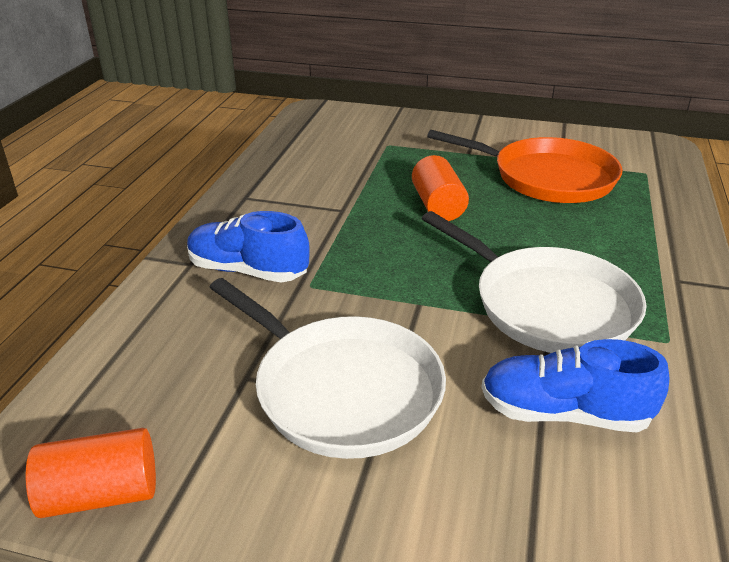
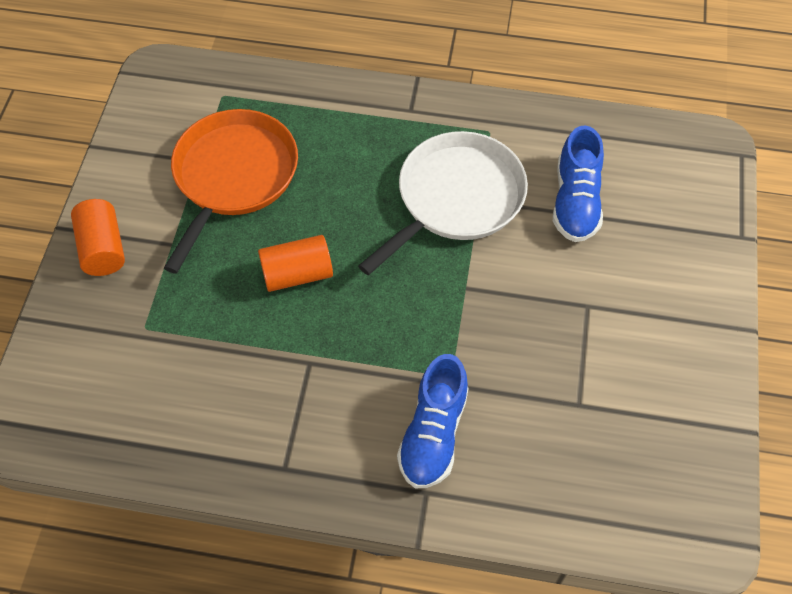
camera: 95 degrees left, 25 degrees up
(101, 494) = (709, 472): orange cylinder -> orange cylinder (103, 248)
(341, 389) = (579, 336): white pan -> none

